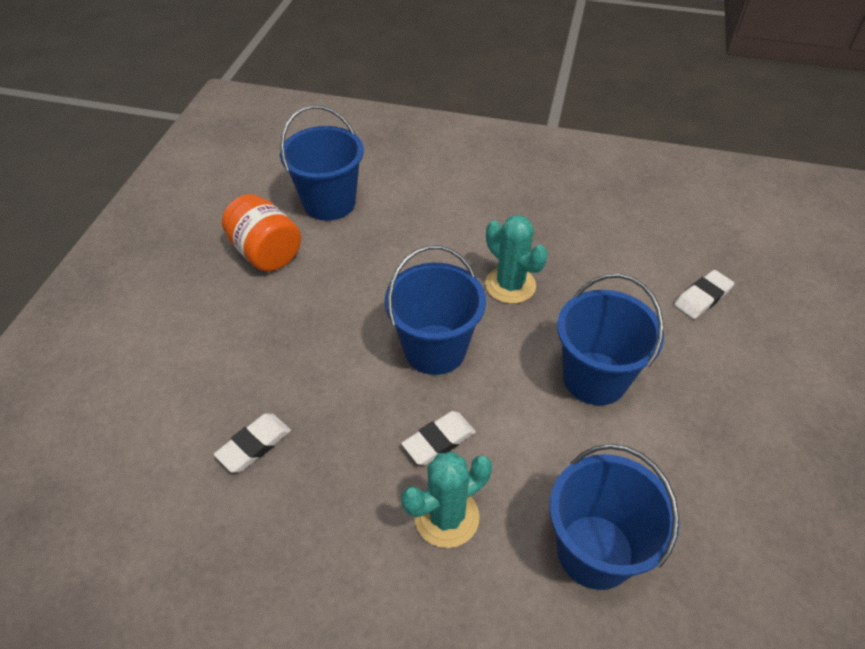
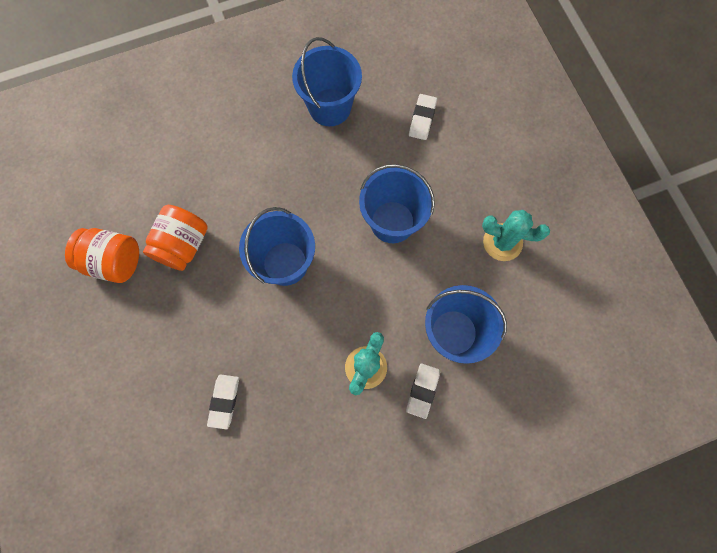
camera: 35 degrees left, 25 degrees up
(329, 203) = (125, 189): blue bucket -> blue bucket (330, 107)
(342, 274) = (183, 245): none -> orange jar
(438, 440) = (330, 324): white eraser -> white eraser (422, 390)
(510, 285) = (300, 183): turquoise cactus -> turquoise cactus (502, 242)

